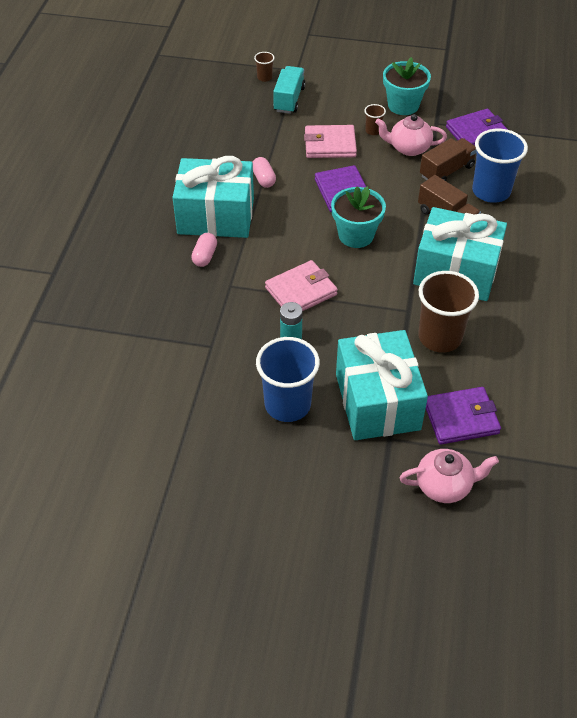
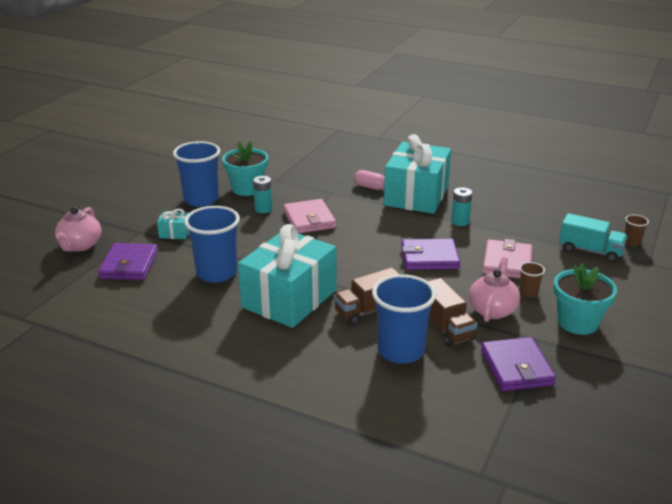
camera: 105 degrees right, 20 degrees down
(263, 179) = (460, 221): pink capsule -> turquoise battery
(356, 235) = (365, 254): turquoise flower pot -> turquoise flower pot (247, 189)
(377, 401) = (175, 233): turquoise gift -> turquoise gift, size x0.40
(440, 337) = (216, 273): brown cup -> blue cup

